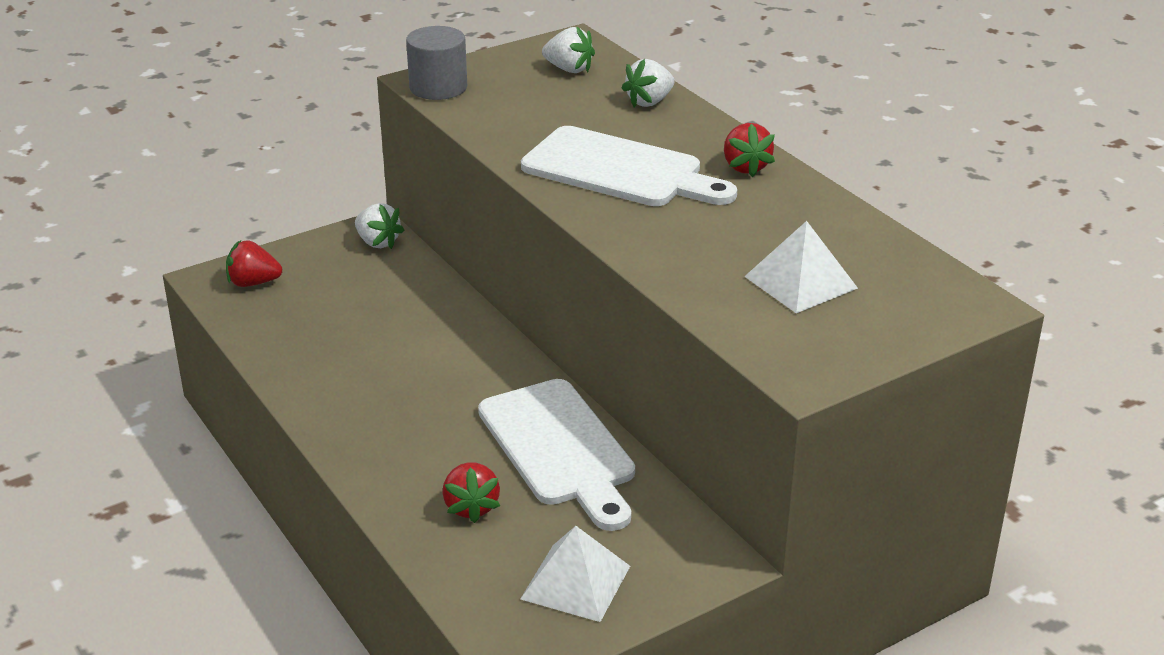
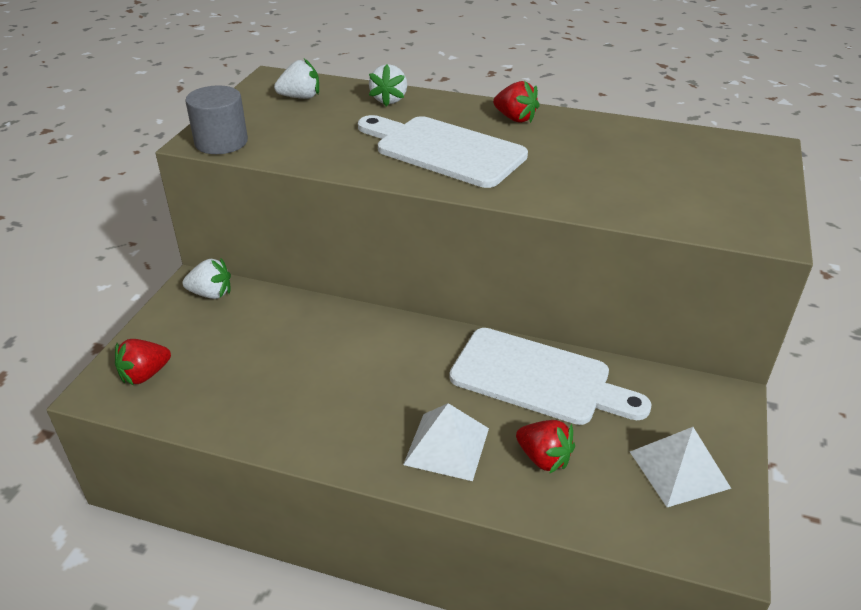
camera: 40 degrees left, 5 degrees up
(620, 170) = (444, 150): white cutting board -> white cutting board turned 135 degrees counterclockwise
(800, 282) = (666, 176): white pyramid -> white pyramid (447, 446)

